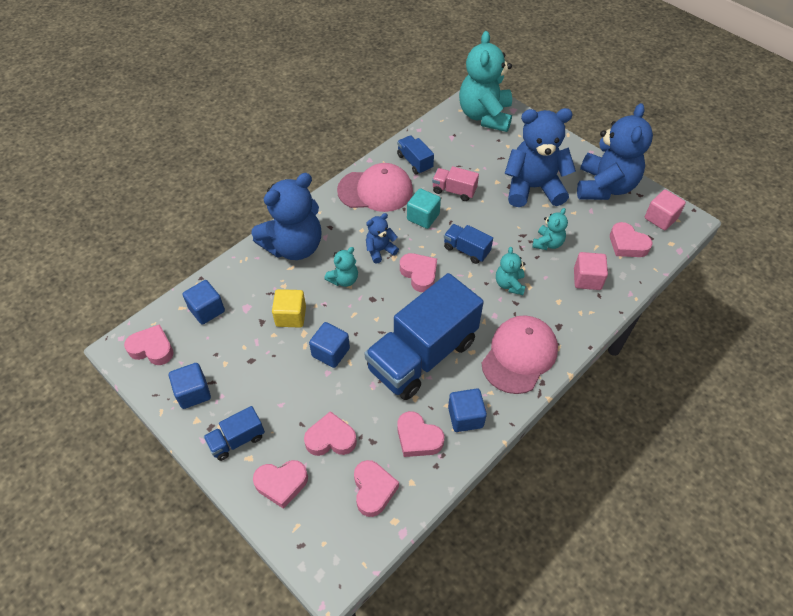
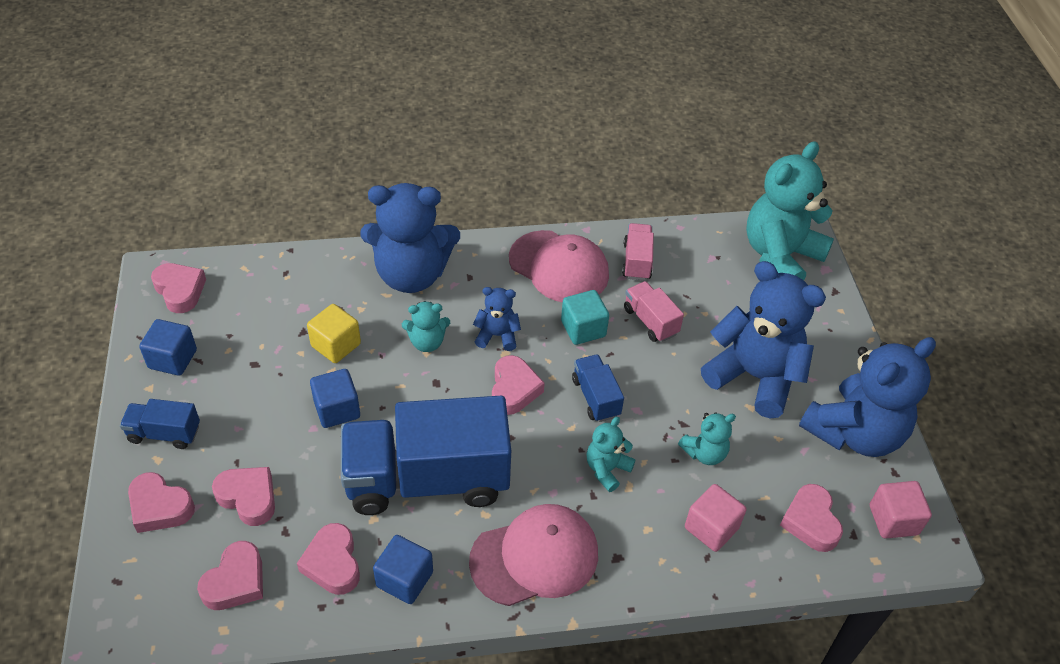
camera: 35 degrees right, 5 degrees down
(207, 310) = (264, 285): blue cube -> none
(414, 162) = (636, 261): blue truck -> pink truck

